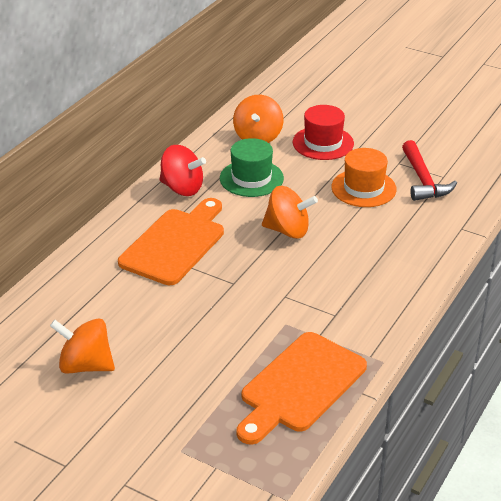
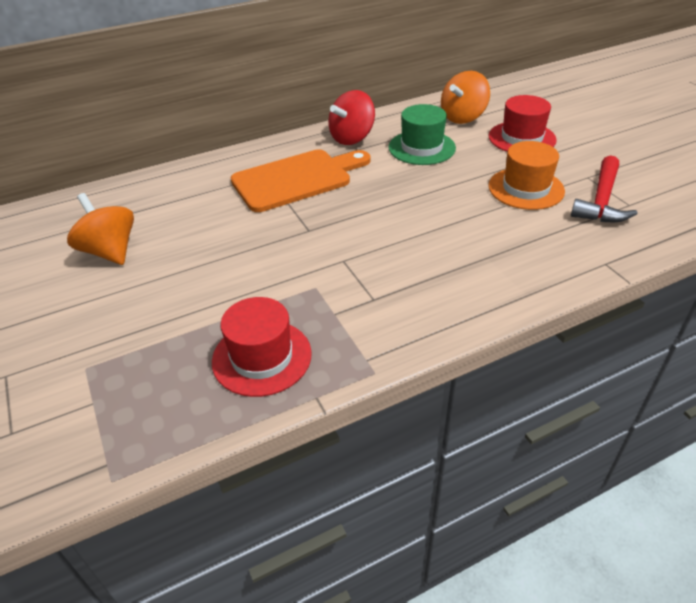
camera: 35 degrees right, 5 degrees up
(182, 188) = (352, 138): red spinning top -> red spinning top turned 75 degrees clockwise
(288, 230) = (409, 202): orange spinning top -> none
(300, 386) = (262, 357): orange cutting board -> red hat

